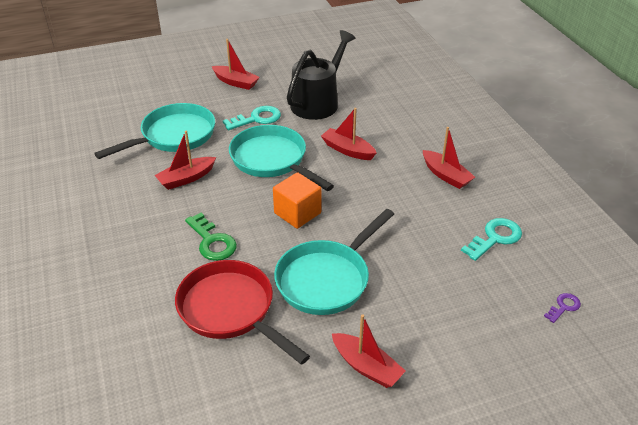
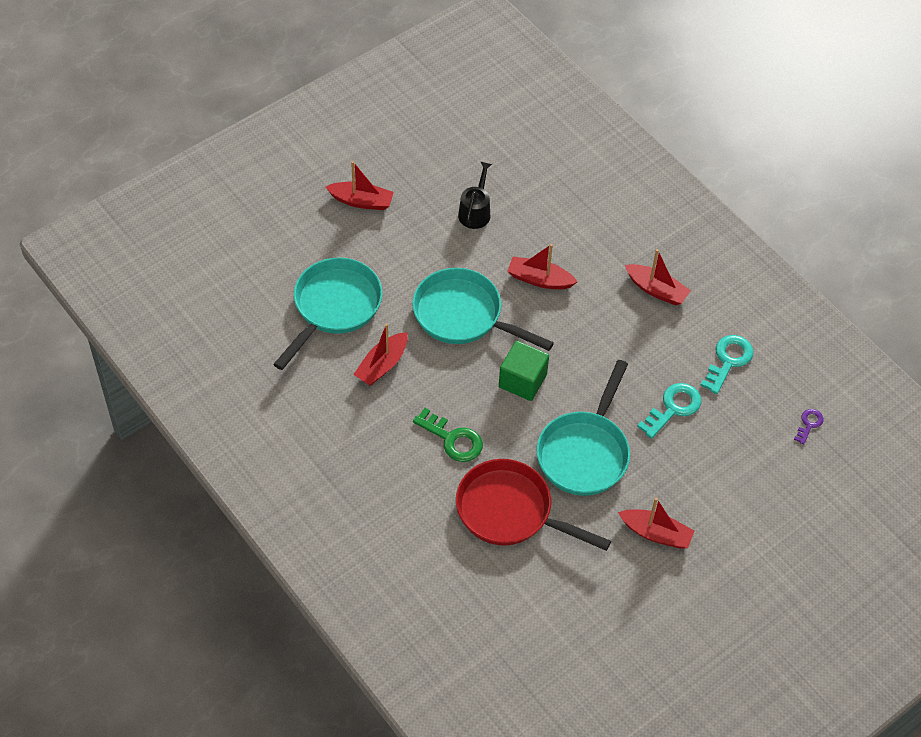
camera: 20 degrees left, 15 degrees up
(257, 119) = (416, 256): turquoise key -> turquoise key (673, 408)
(297, 213) = (522, 381): orange cube -> green cube
(318, 102) = (475, 212): black watering can -> black watering can, size x0.55

